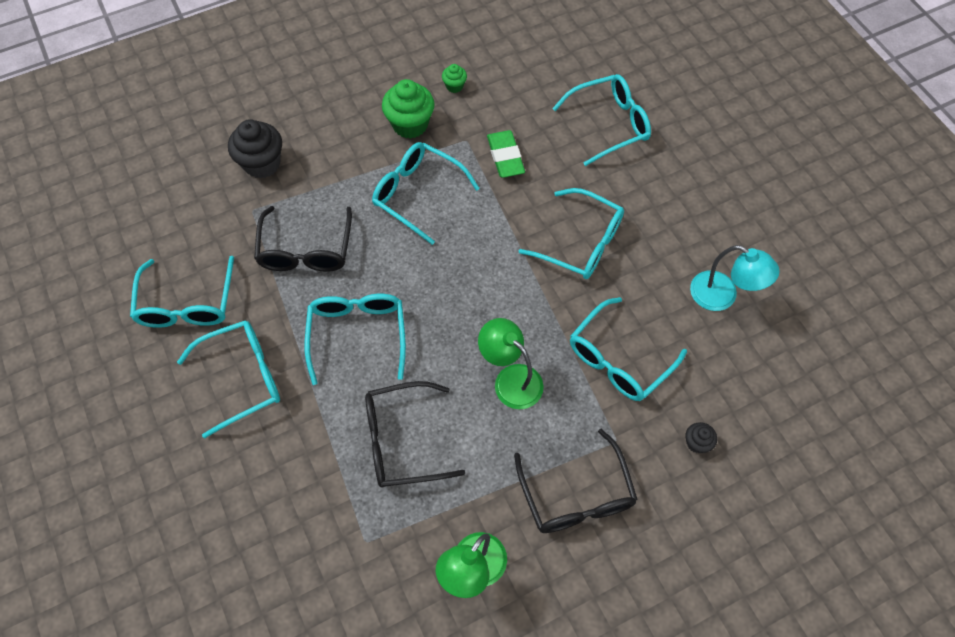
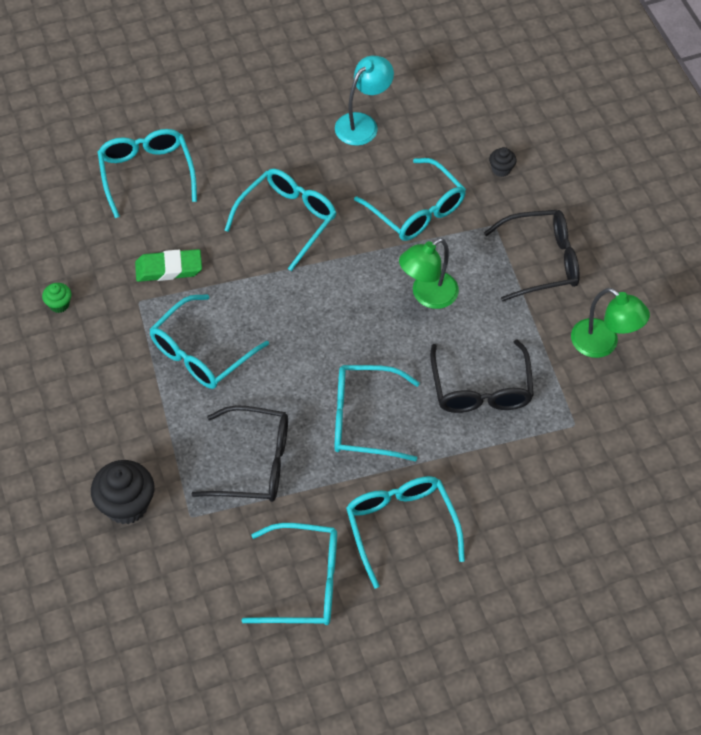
camera: 85 degrees left, 5 degrees down
(410, 124) = (104, 352): green cupcake -> none

